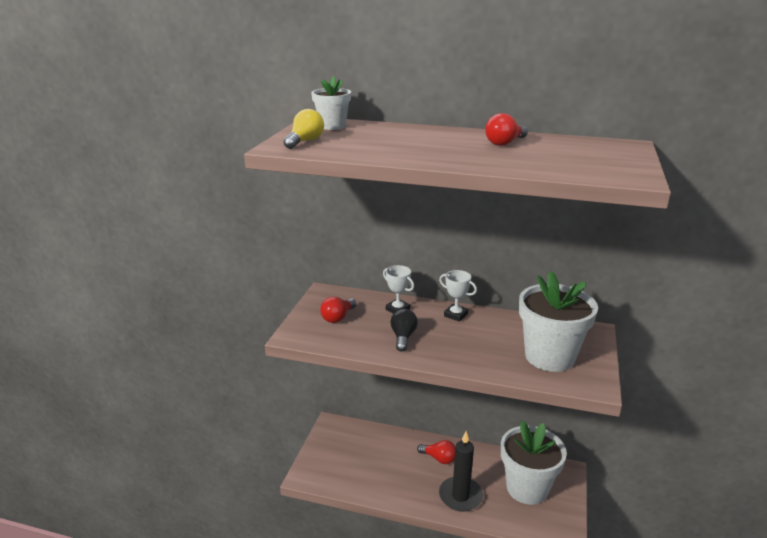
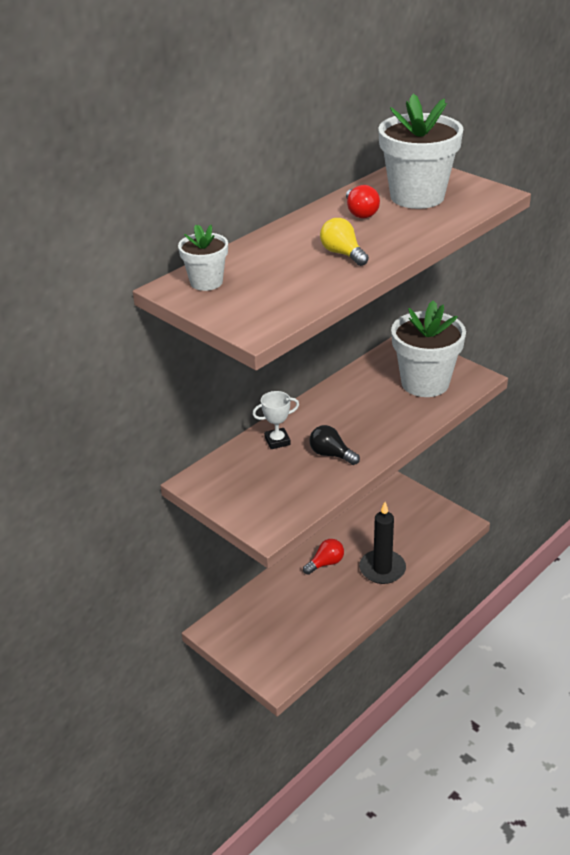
camera: 60 degrees left, 10 degrees up
(305, 141) = (251, 310): yellow light bulb -> yellow light bulb (342, 254)
(338, 317) = (258, 487): red light bulb -> none
(455, 315) = (318, 408): white trophy -> none
(527, 488) = (401, 521): white flower pot -> white flower pot (417, 196)

